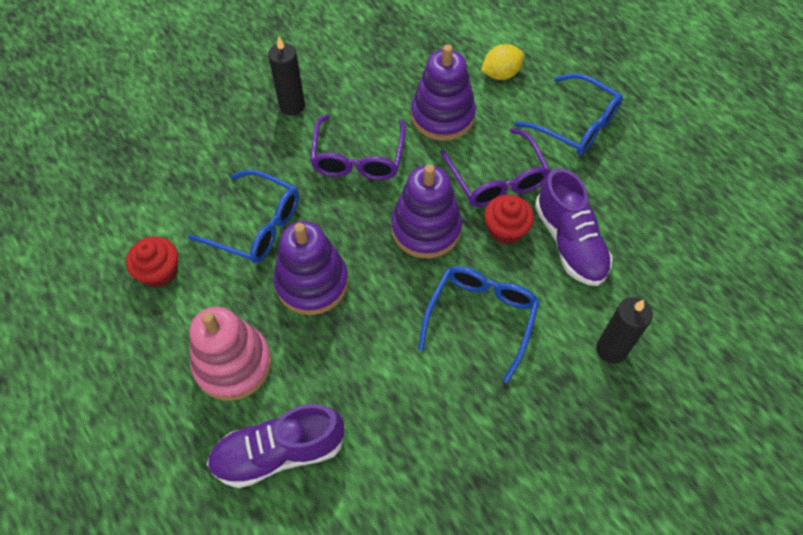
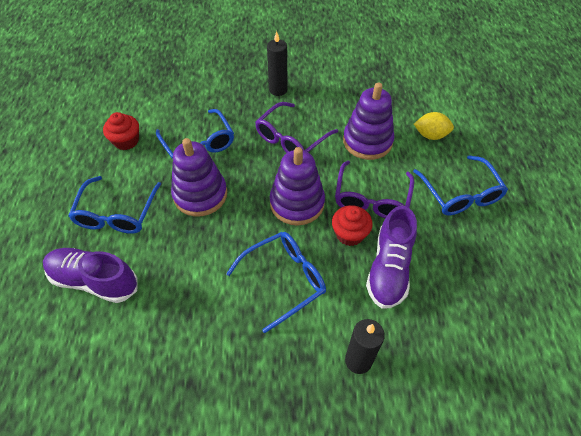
camera: 35 degrees right, 5 degrees down
(233, 364) = (117, 214): pink stacking toy -> blue glasses

